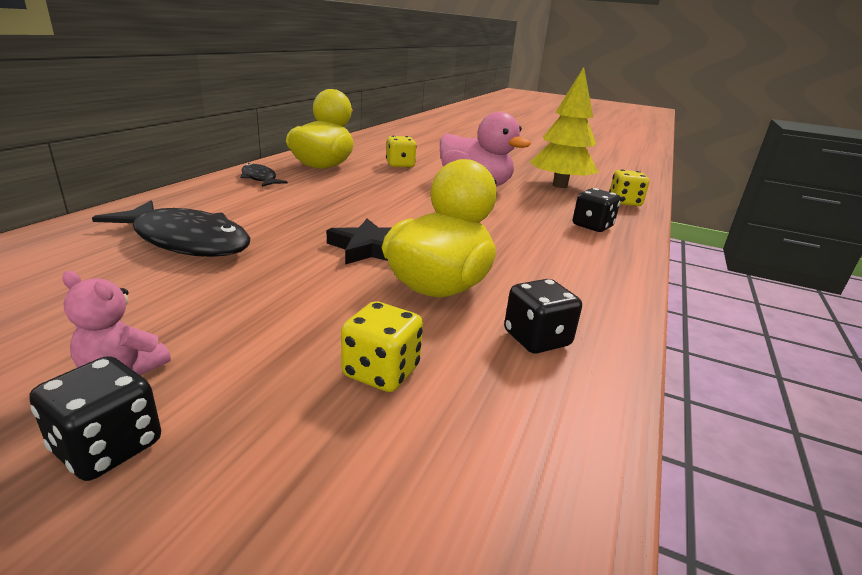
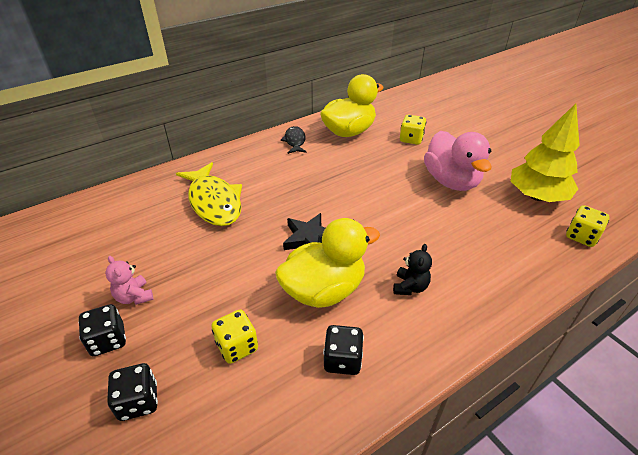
camera: 35 degrees right, 15 degrees up
(187, 241) = (214, 202): black fish -> yellow fish
(530, 262) = (410, 287): none -> black teddy bear
(592, 226) = (508, 261): black dice -> black dice (138, 401)

